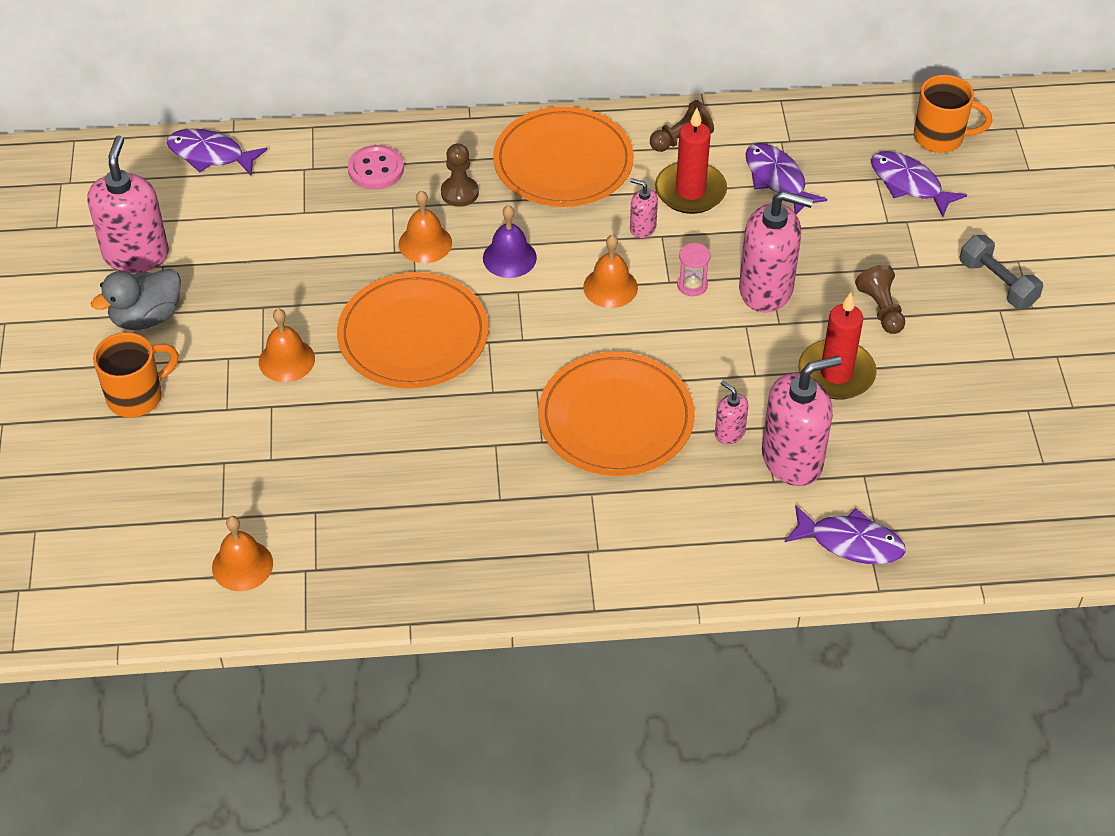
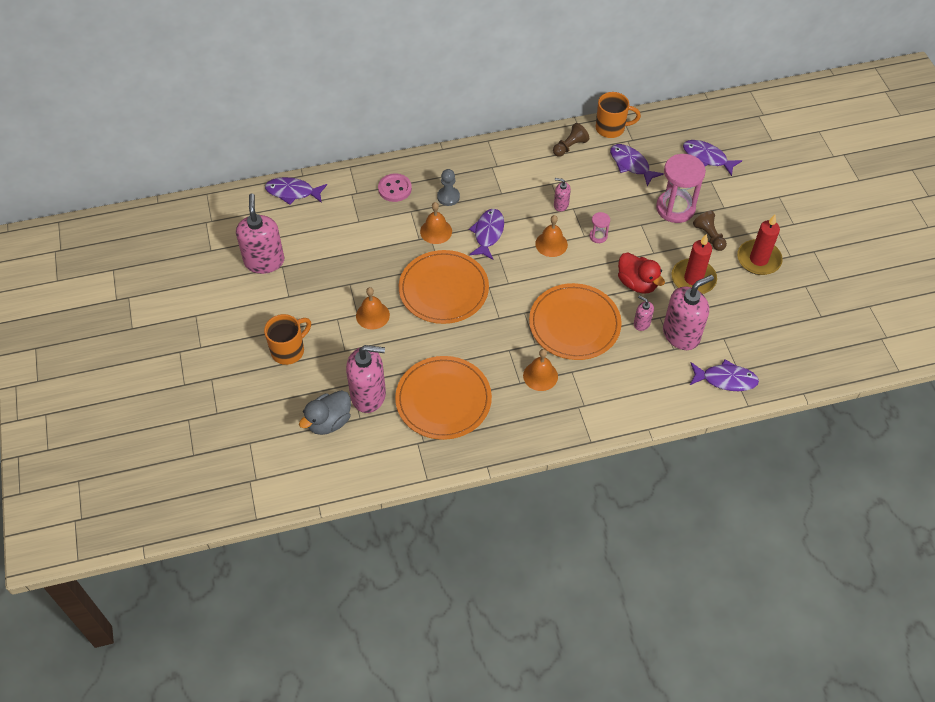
camera: 10 degrees left, 5 degrees up
(146, 317) = (281, 300): grey duck -> grey duck (329, 422)
(242, 565) = (379, 445): orange bell -> orange bell (540, 376)
(459, 193) = (448, 197): brown pawn -> grey pawn
(509, 257) = (488, 233): purple bell -> purple fish
(563, 162) = (504, 170): orange plate -> orange plate (443, 400)
(690, 191) = (583, 178): red candle -> red candle (758, 259)
(738, 368) = (637, 283): none -> red duck
(766, 289) = (641, 233): pink soap dispenser -> pink soap dispenser (368, 395)
(834, 257) = (675, 208): none -> pink hourglass
(940, 138) = (718, 127): orange mug -> orange mug (611, 128)
(997, 283) = (771, 212): grey dumbbell -> none

